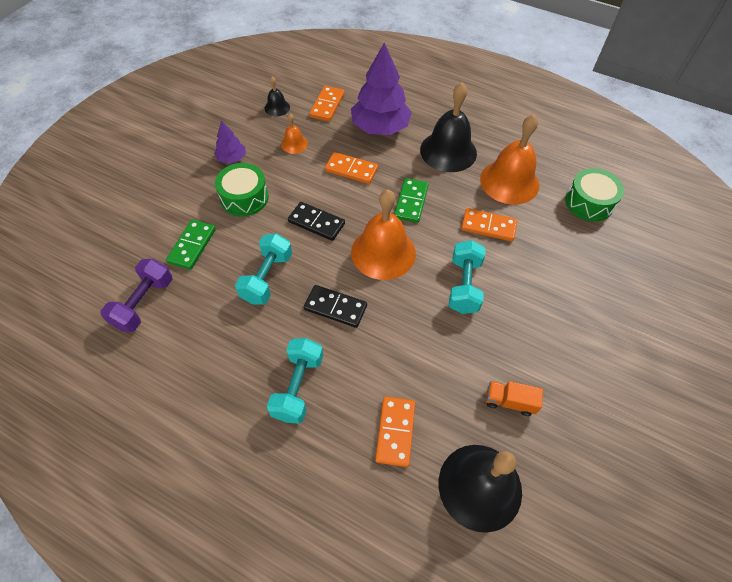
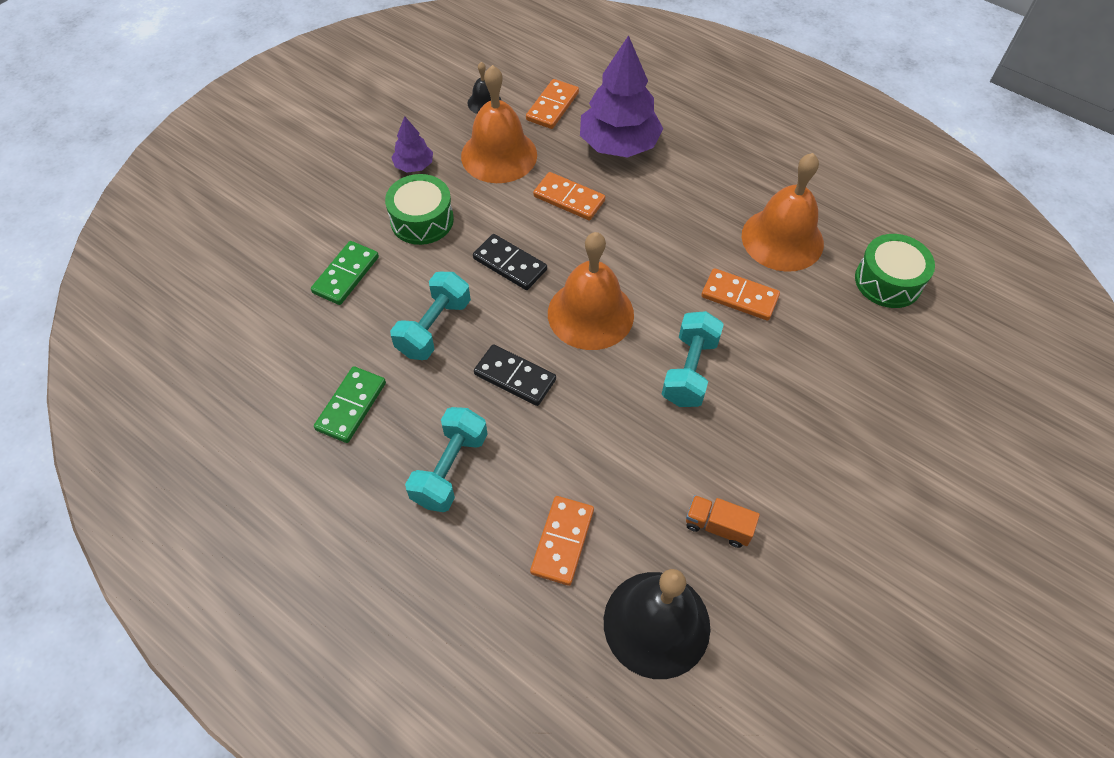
camera: 10 degrees right, 0 degrees up
(144, 303) = (276, 340): purple dumbbell -> none
(294, 144) = (499, 155): orange bell -> orange bell, size x2.10
(411, 202) = (641, 251): green domino -> green domino (351, 406)
(448, 151) = (706, 187): black bell -> none

